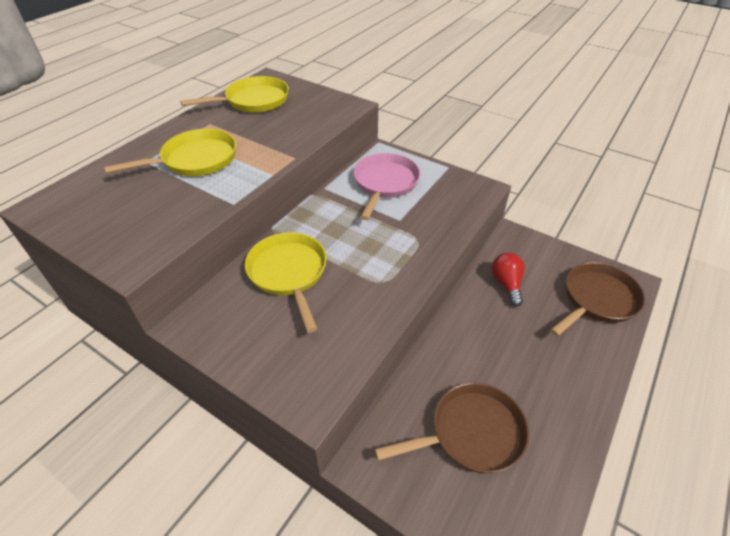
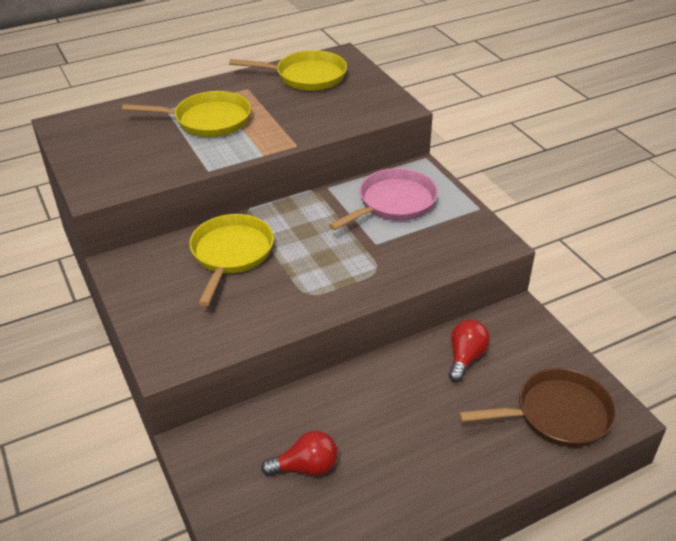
camera: 30 degrees right, 5 degrees down
(471, 433) = (306, 467): brown pan -> red light bulb

